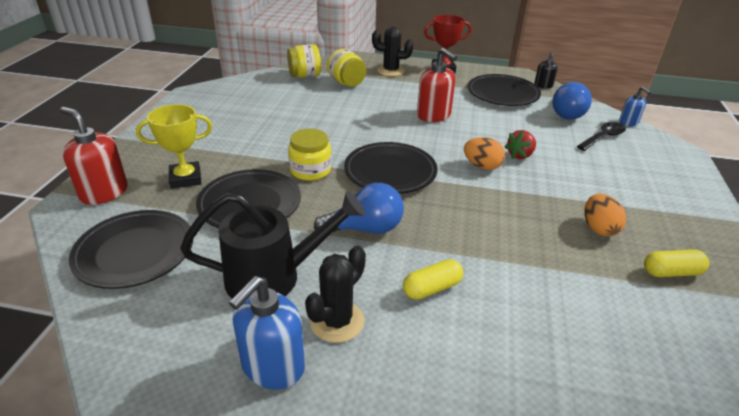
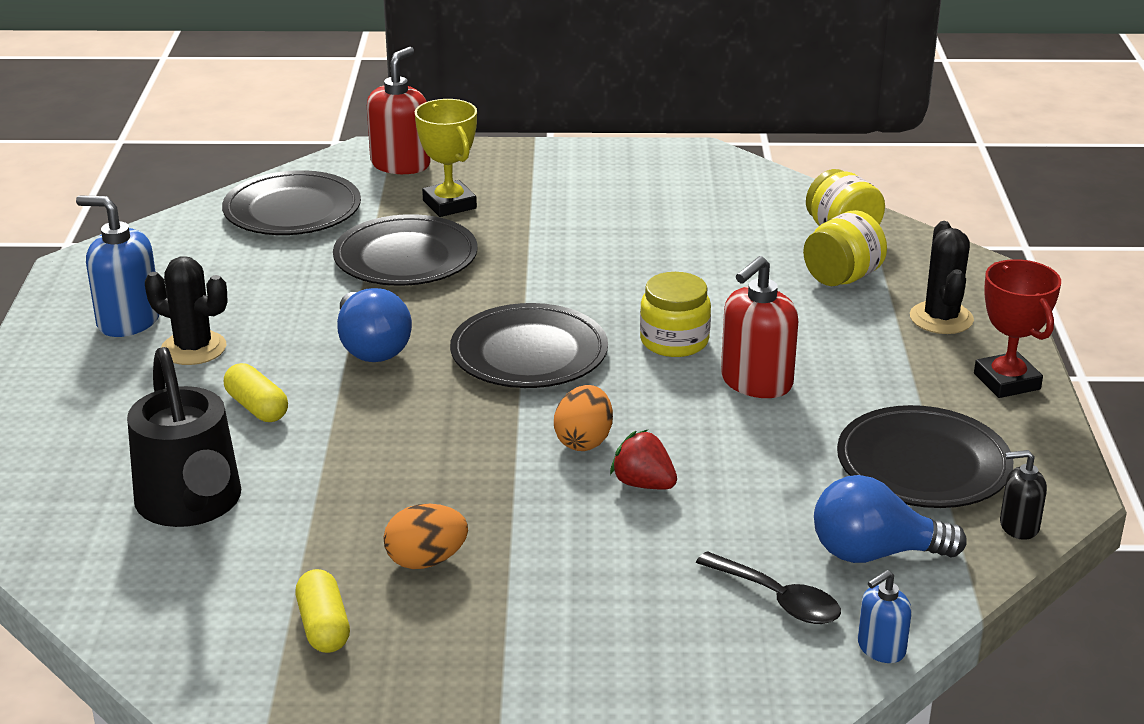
camera: 80 degrees right, 5 degrees down
(274, 276) = (263, 299): black watering can -> black watering can (192, 505)
(310, 170) = (506, 287): yellow jar -> yellow jar (674, 341)

